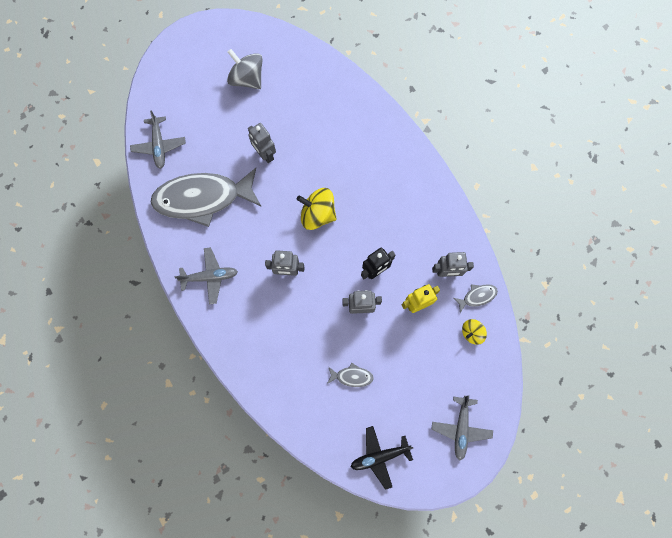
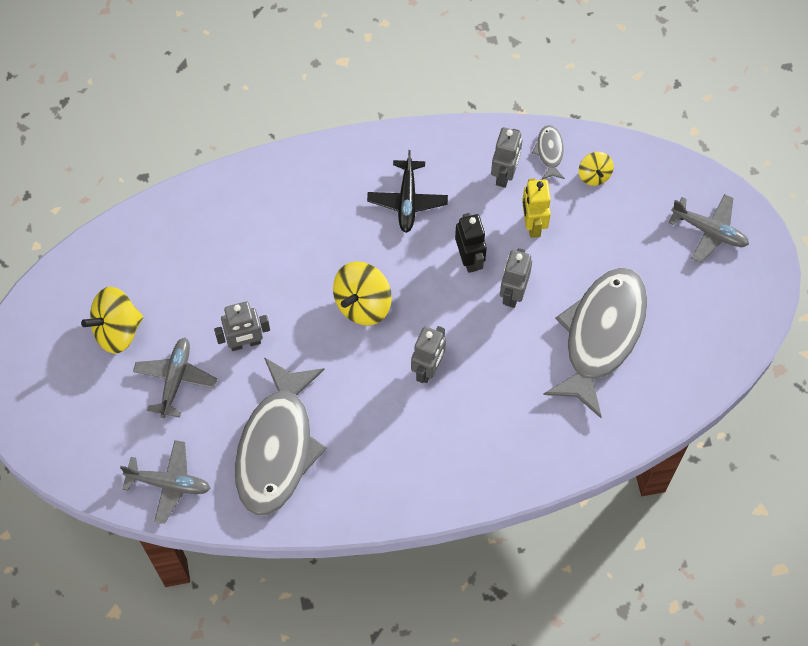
camera: 70 degrees left, 10 degrees down
(210, 277) = (398, 472): grey plane -> grey plane (175, 379)
(247, 78) = (117, 330): grey spinning top -> yellow spinning top
(352, 376) = (601, 335): grey fish -> grey fish, size x2.50
(379, 456) = (714, 337): black plane -> black plane (407, 200)

